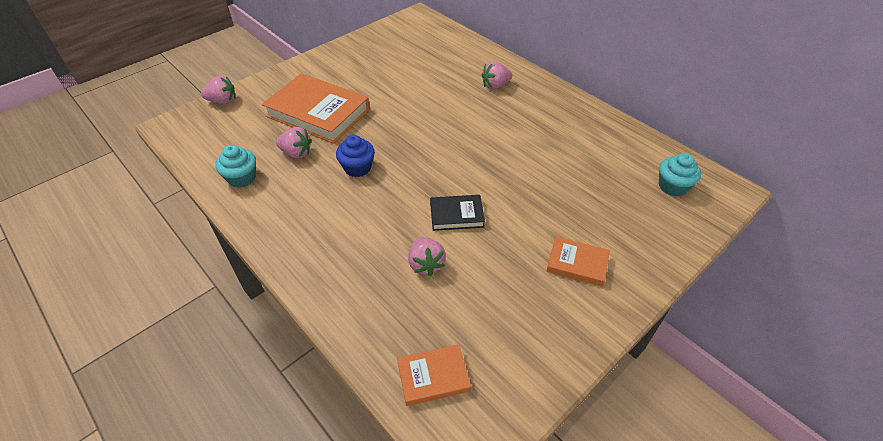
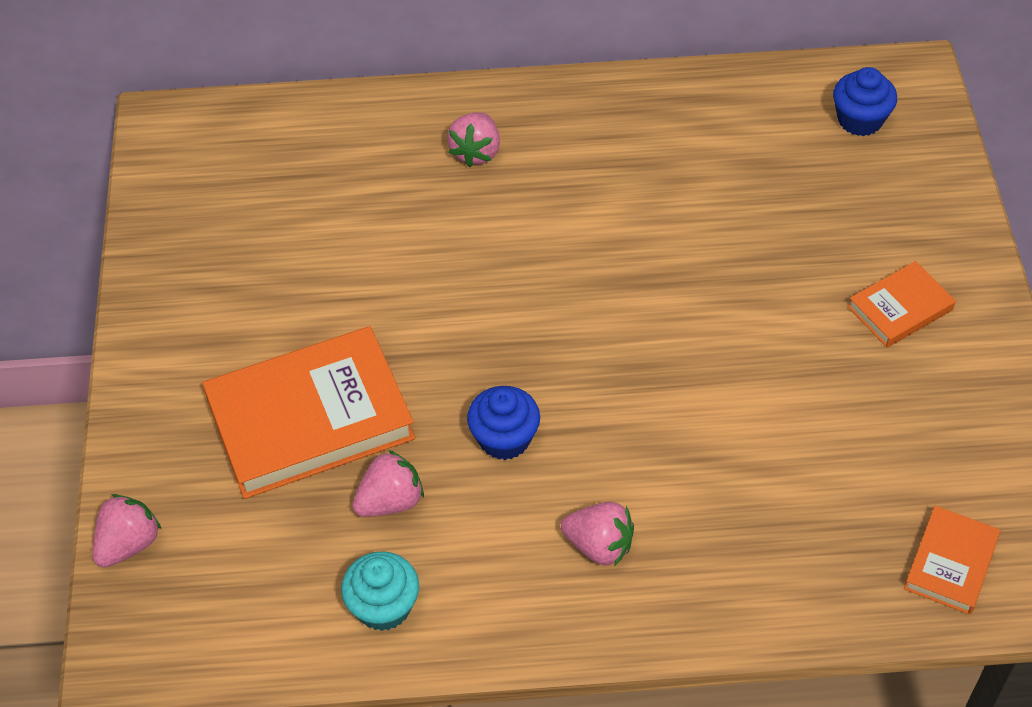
camera: 50 degrees left, 5 degrees up
(426, 264) = (770, 466): pink strawberry -> pink strawberry (599, 546)
(456, 215) = (711, 378): black book -> none
(672, 186) = (860, 120): turquoise cupcake -> blue cupcake

